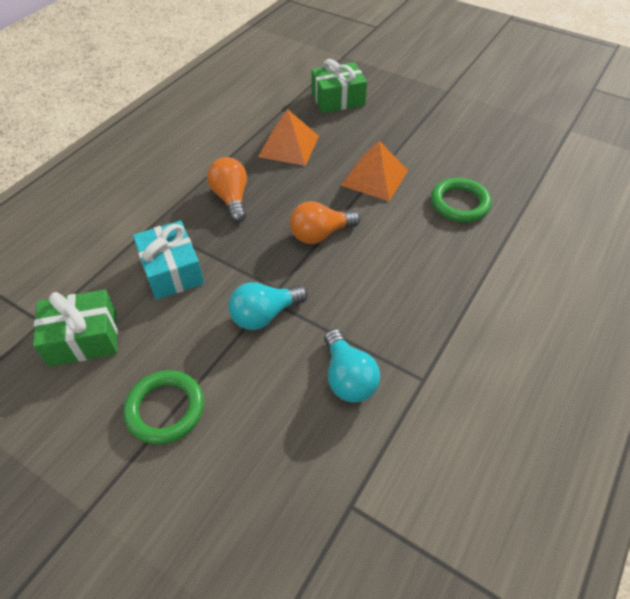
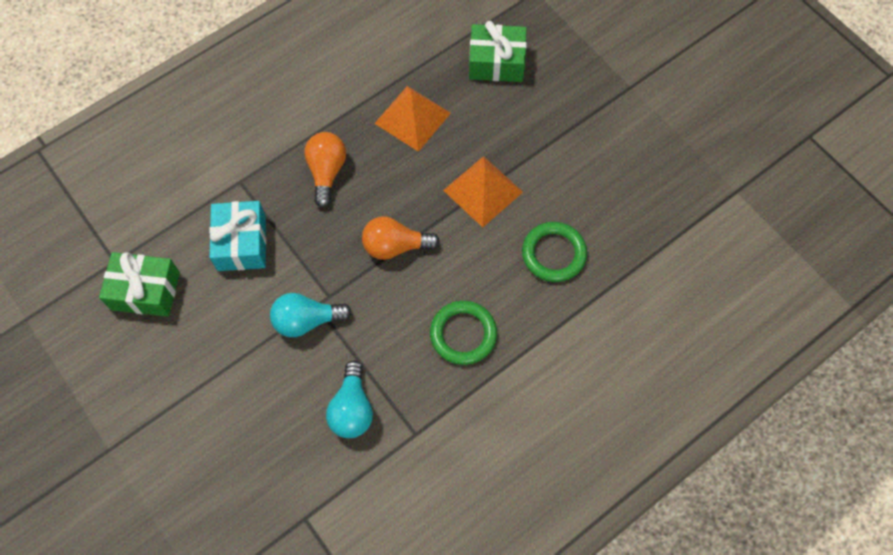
camera: 20 degrees right, 15 degrees up
(165, 409) = (192, 384): green ring -> green ring (463, 334)

